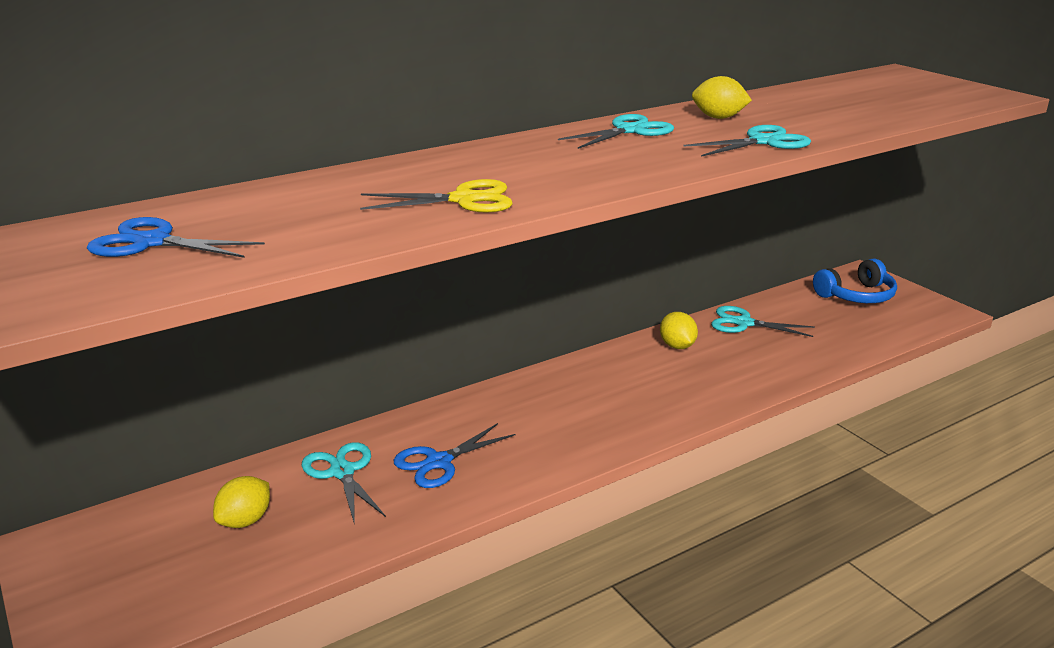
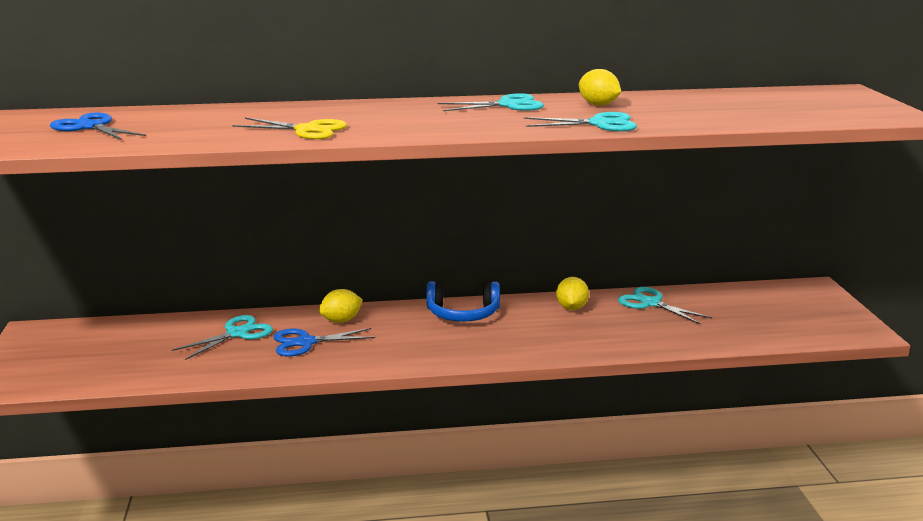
camera: 25 degrees right, 5 degrees down
(245, 521) = (151, 346): yellow lemon -> yellow lemon (341, 320)
(342, 472) = (237, 333): turquoise scissors -> turquoise scissors turned 45 degrees clockwise
(856, 296) = (786, 303): blue headphones -> blue headphones (463, 314)

